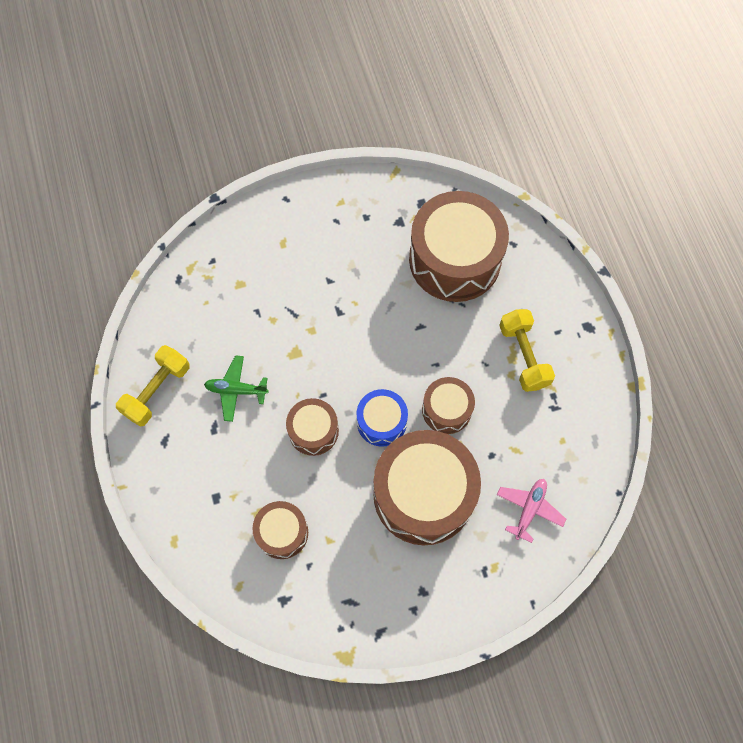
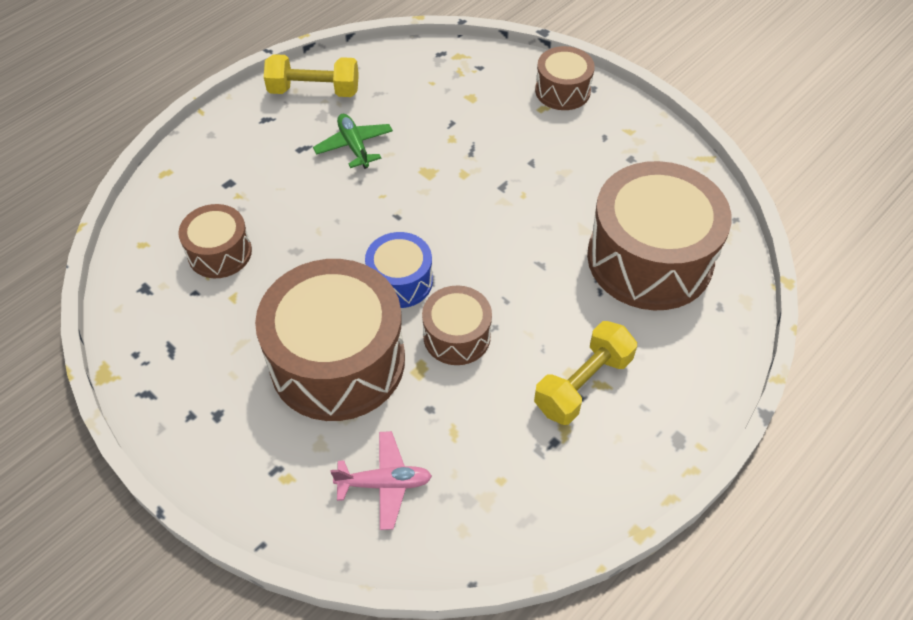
camera: 60 degrees right, 15 degrees down
(313, 431) = (350, 227): brown drum -> brown drum (562, 90)

